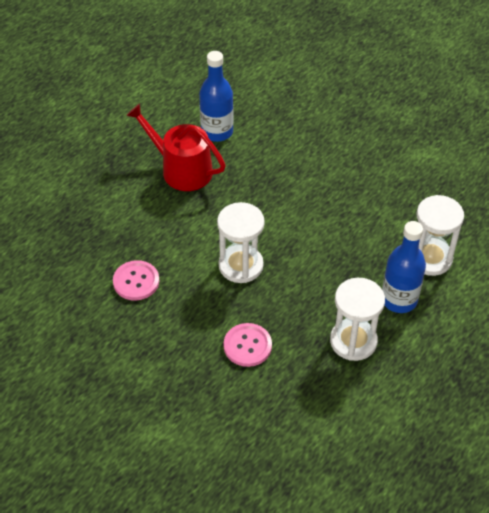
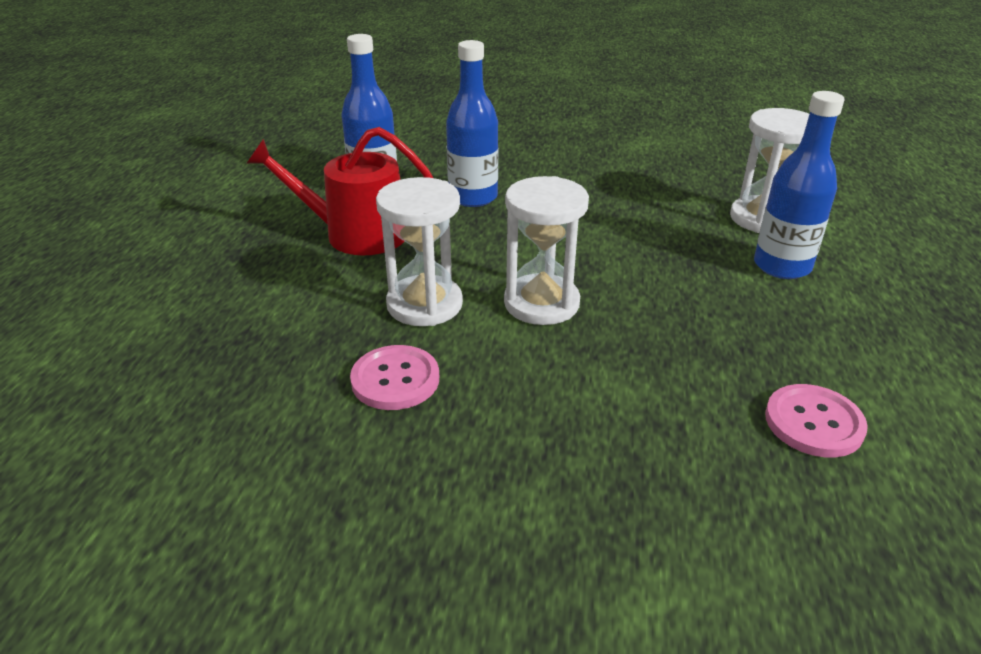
camera: 30 degrees left, 15 degrees down
(247, 346) = (655, 393): pink button -> pink button (813, 423)
(269, 164) = (473, 197): none -> blue bottle
(353, 341) = (787, 328): white hourglass -> white hourglass (424, 304)

